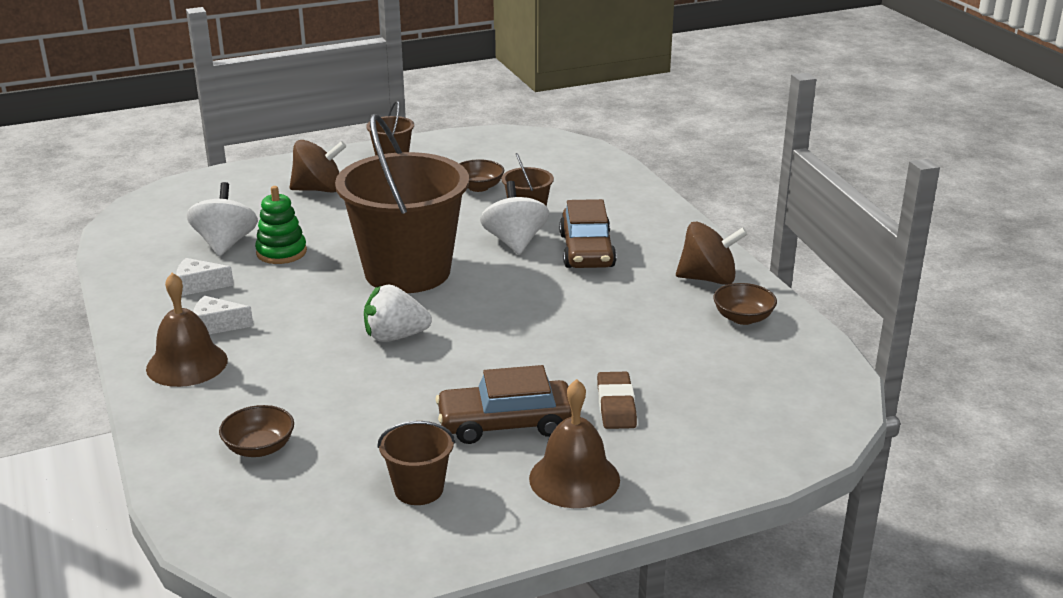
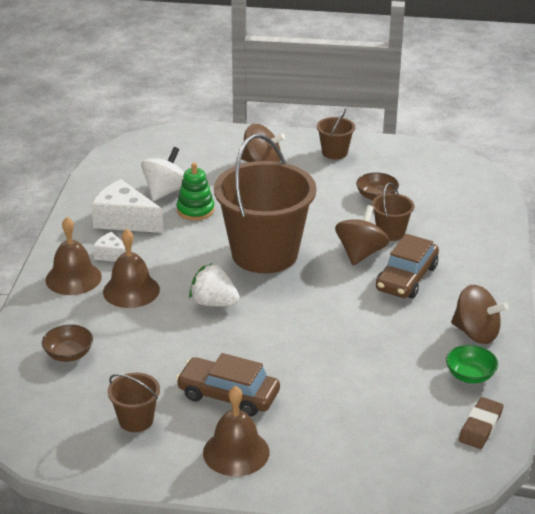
camera: 30 degrees right, 5 degrees up
(199, 286) = (124, 220): white cheese -> white cheese, size x1.82
(278, 354) = (131, 290): none -> brown bell
(515, 242) = (360, 253): white spinning top -> brown spinning top
(616, 405) = (312, 410): brown eraser -> brown eraser (480, 426)
(743, 318) = (470, 375): brown bowl -> green bowl

